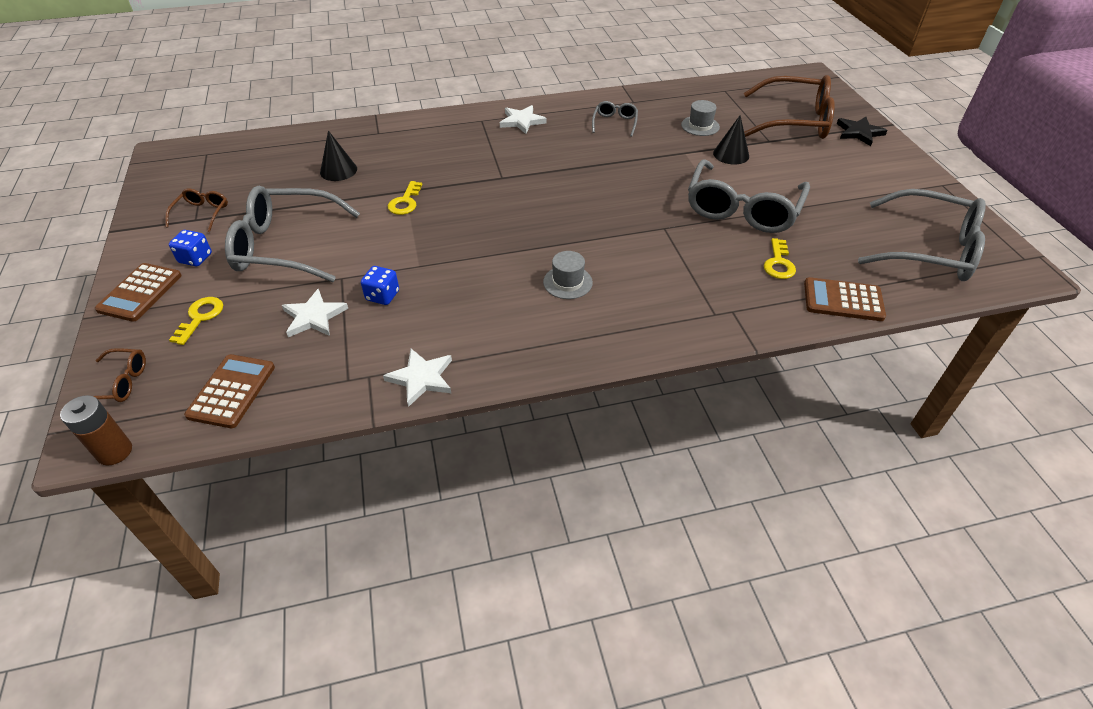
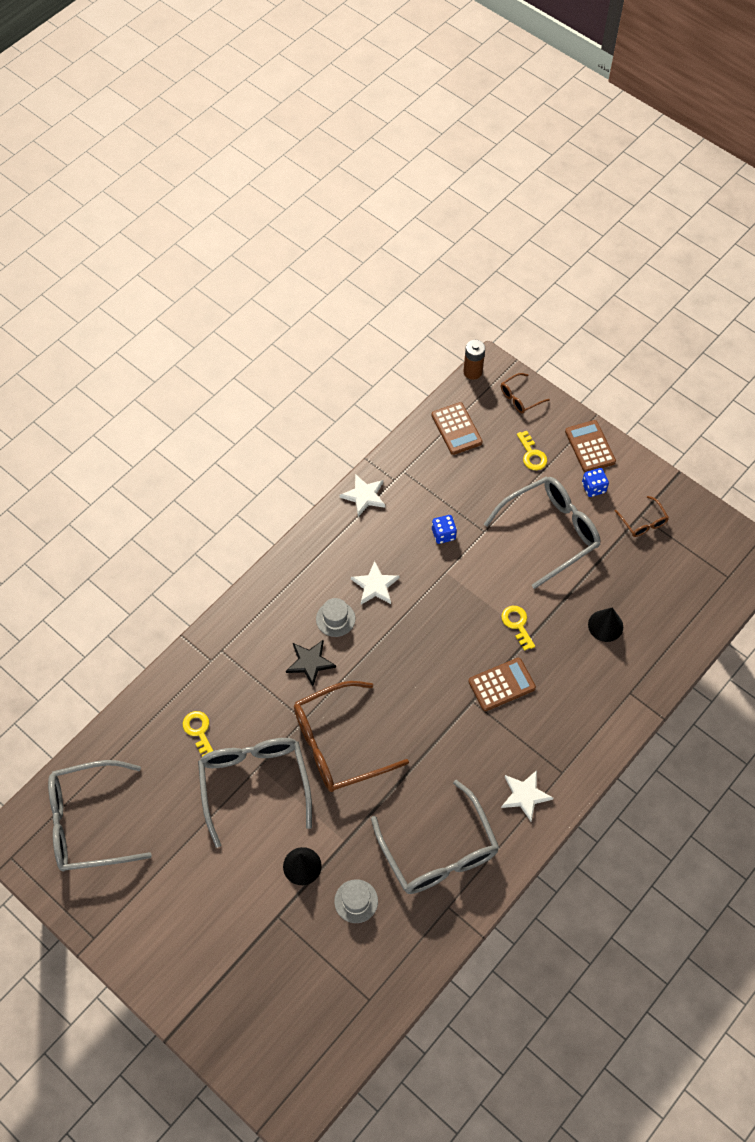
camera: 145 degrees right, 15 degrees up
(314, 316) = (467, 495): white star -> white star (375, 585)
(615, 123) = (439, 851): grey glasses -> grey glasses, size x2.17
(795, 121) = (268, 976): brown glasses -> brown glasses (338, 744)
(843, 300) = (139, 718): brown calculator -> brown calculator (501, 684)
(859, 133) = (195, 994): black star -> black star (310, 662)

